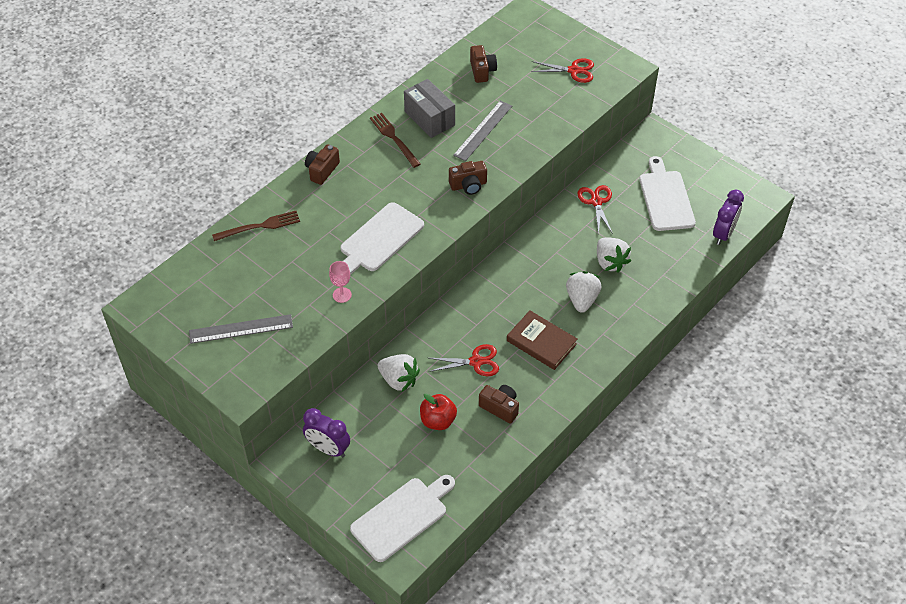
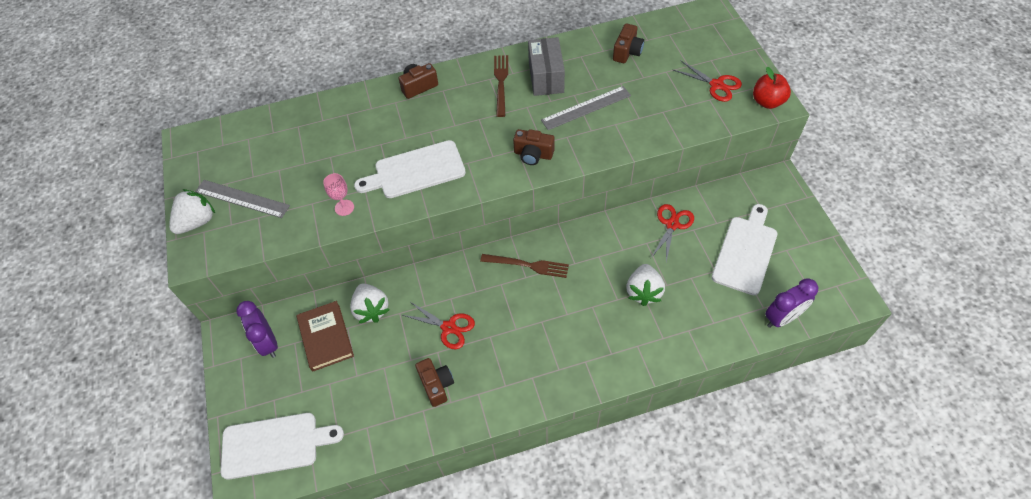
camera: 35 degrees right, 5 degrees up
(260, 226) = (330, 114): brown fork -> brown fork (528, 265)
(438, 420) = (374, 367): red apple -> red apple (767, 102)
(541, 342) = (521, 339): brown book -> brown book (326, 337)
(582, 300) = (589, 316): white strawberry -> white strawberry (197, 222)

